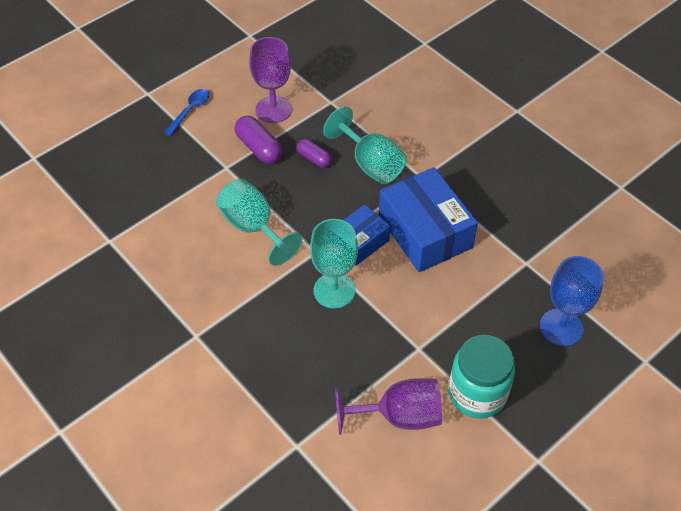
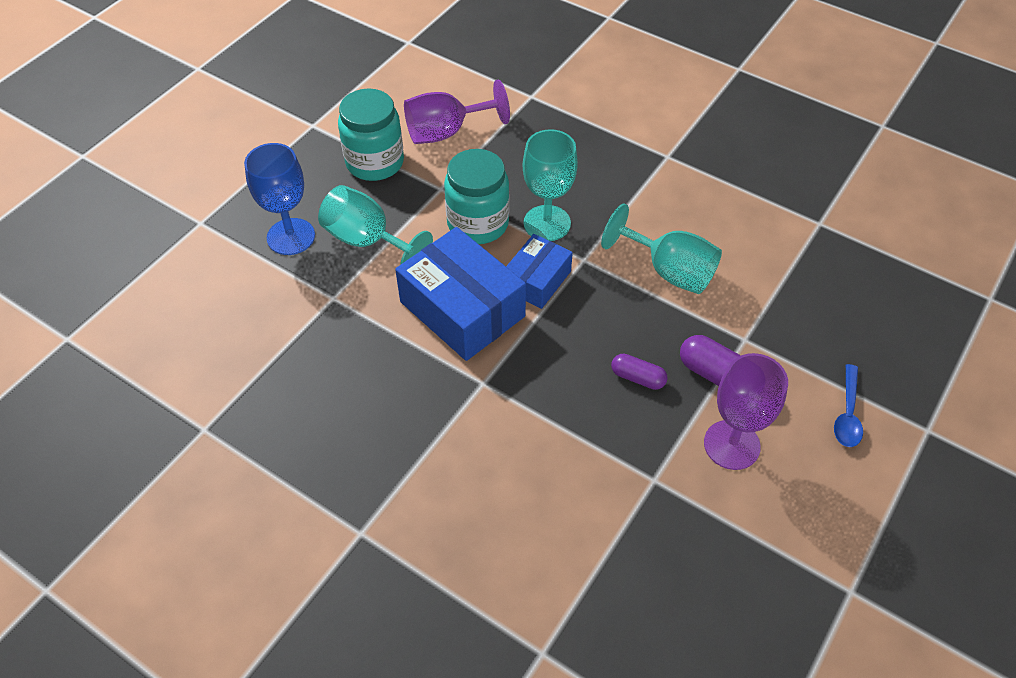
camera: 165 degrees right, 0 degrees up
(370, 164) = (558, 387): turquoise goblet -> turquoise goblet (368, 241)
(394, 303) = (478, 224): none -> turquoise jar

